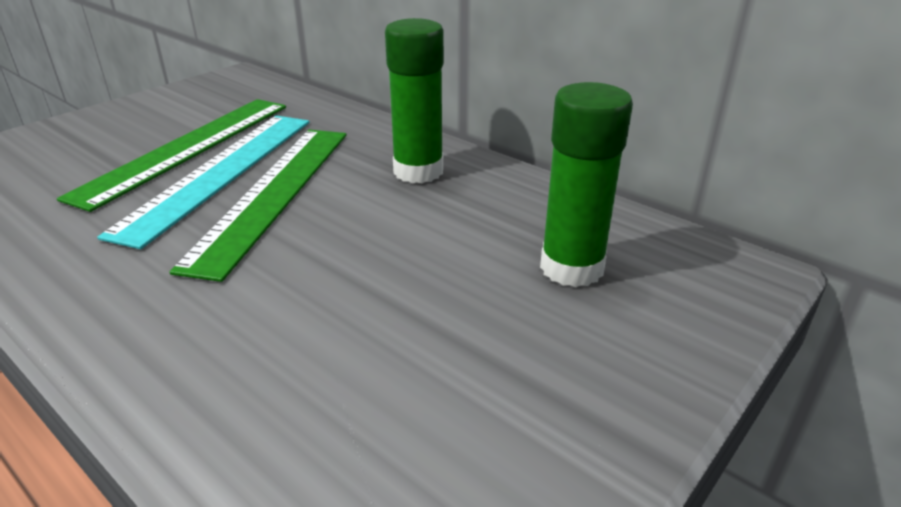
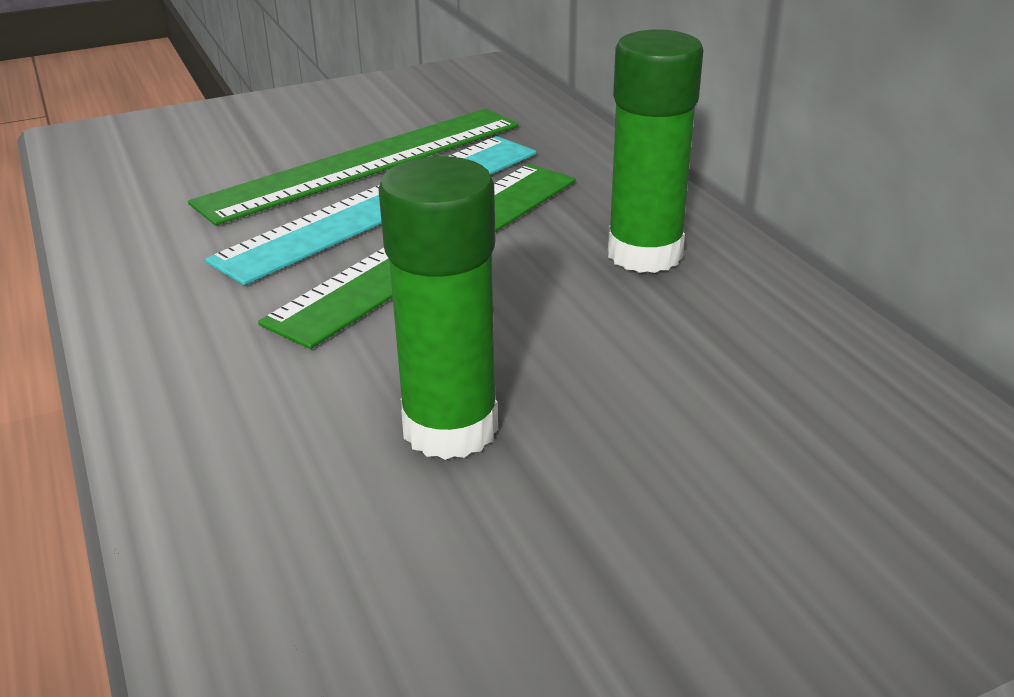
camera: 25 degrees right, 0 degrees up
(571, 268) = (784, 450): green glue stick -> green glue stick (450, 428)

